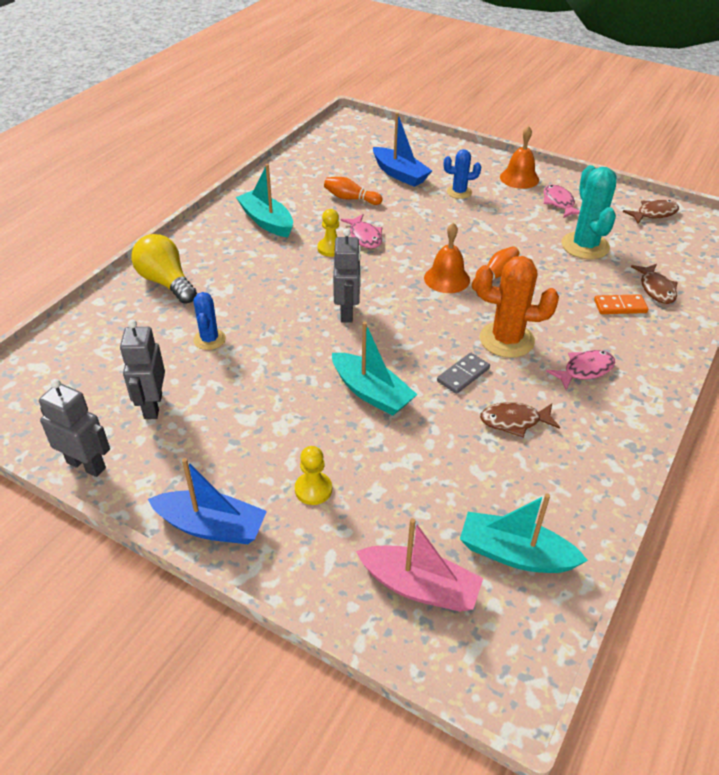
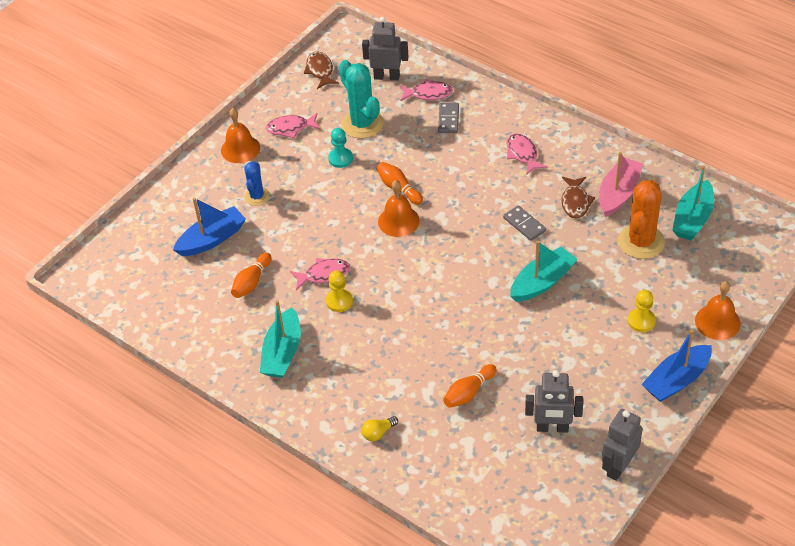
camera: 80 degrees left, 5 degrees up
(166, 282) = (378, 433): yellow light bulb -> yellow light bulb, size x0.47
(209, 339) = (469, 392): blue cactus -> orange bowling pin
(211, 526) = (676, 380): blue boat -> blue boat turned 150 degrees counterclockwise
(266, 221) = (282, 353): turquoise boat -> turquoise boat turned 45 degrees counterclockwise
(314, 579) = (717, 322): none -> orange bell
(347, 312) = (439, 293): grey robot -> grey robot (387, 76)
(419, 587) = (720, 268): pink boat -> pink boat (618, 193)
(506, 340) = (484, 193): orange cactus -> orange cactus (641, 242)
(527, 236) = (340, 158): none -> turquoise pawn
(585, 246) = (362, 124): turquoise cactus -> turquoise cactus turned 60 degrees clockwise
(620, 306) = (448, 119): orange domino -> grey domino
(656, 289) = (428, 94): brown fish -> pink fish

